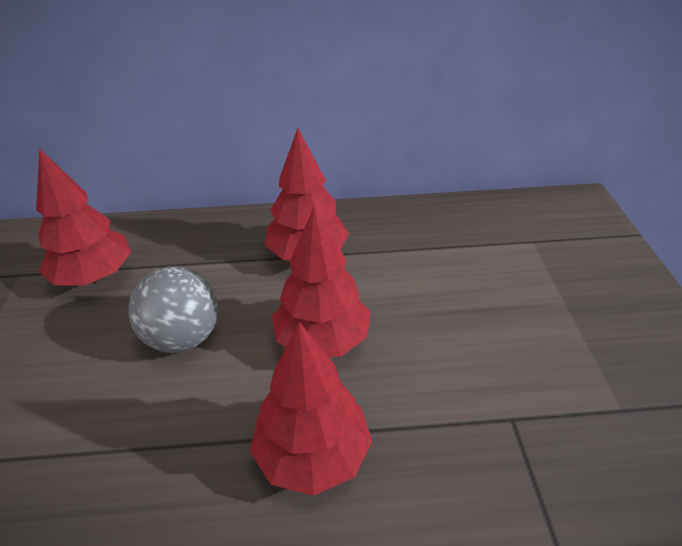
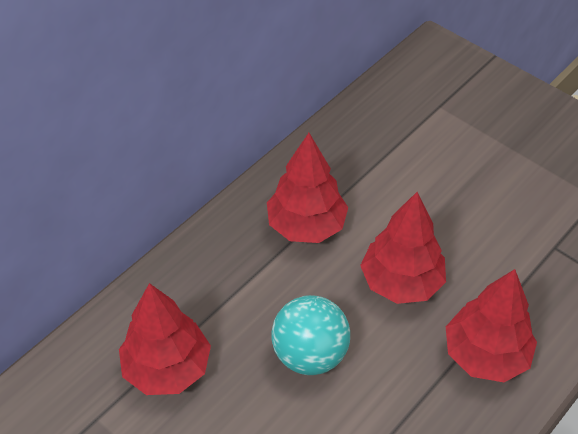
camera: 45 degrees left, 10 degrees up
(183, 337) = (310, 354): grey ball -> turquoise ball

